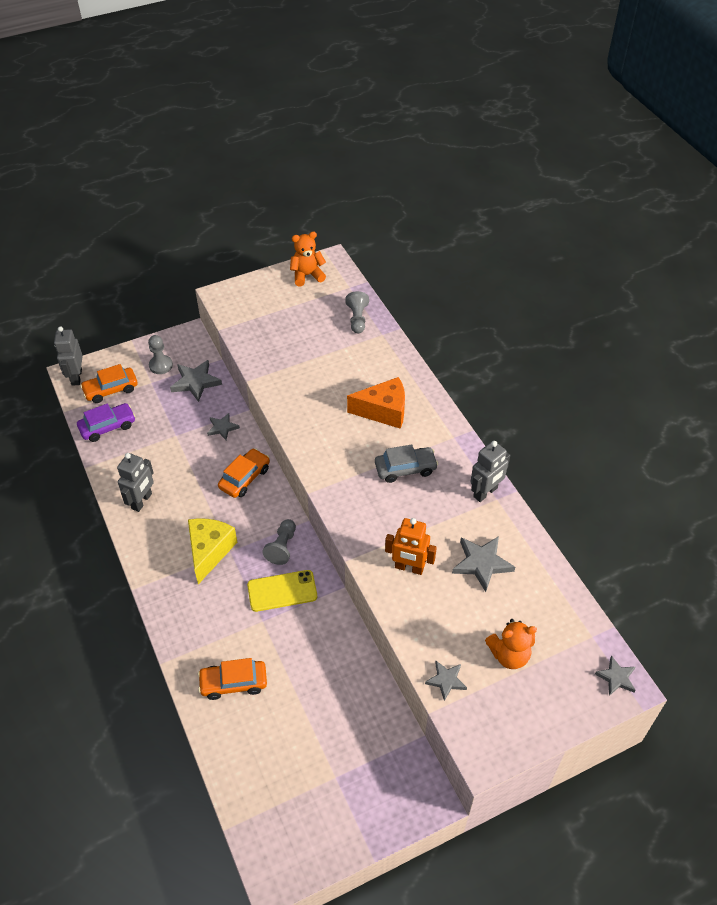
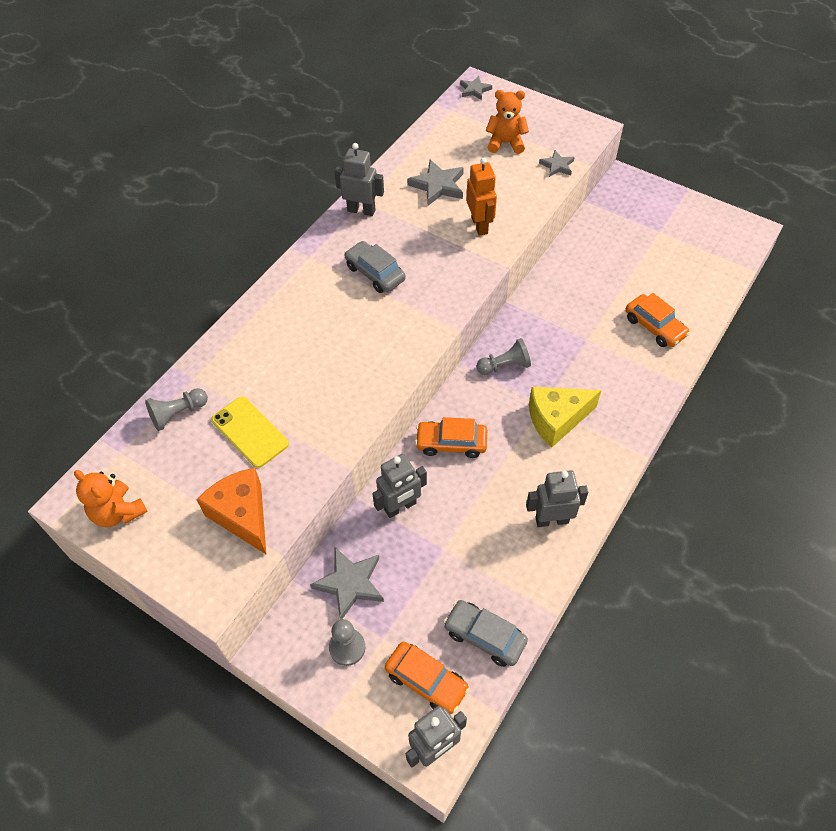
camera: 120 degrees left, 5 degrees up
(107, 426) = (484, 636): purple car -> grey car
(222, 428) = (400, 507): grey star -> grey robot
(282, 591) = (547, 341): yellow phone -> yellow phone (250, 432)
(383, 411) = (312, 322): orange cheese -> orange cheese (242, 515)
(509, 655) = (505, 143): orange teddy bear -> orange teddy bear turned 45 degrees counterclockwise

